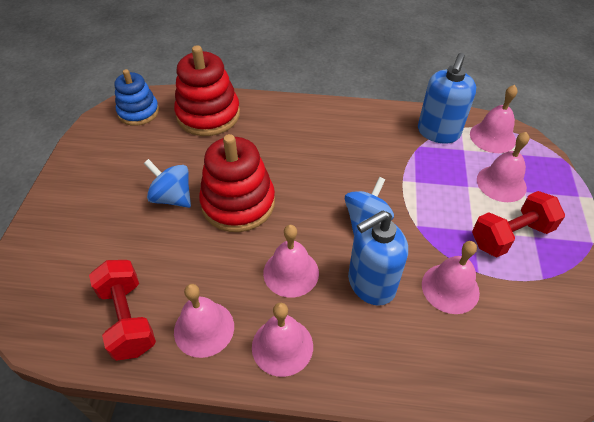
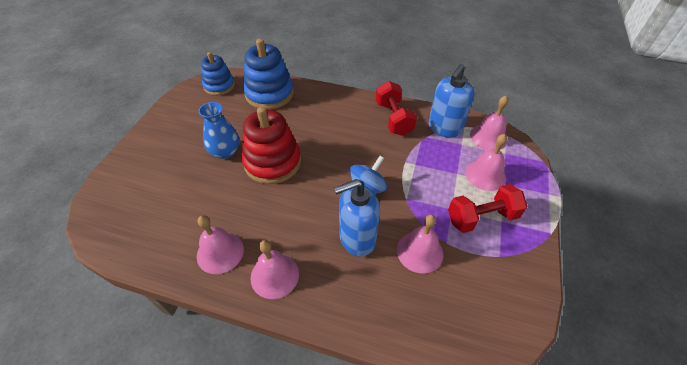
camera: 10 degrees right, 0 degrees up
(128, 318) = (167, 236): red dumbbell -> red dumbbell (393, 118)
(172, 197) = (225, 151): blue spinning top -> blue vase
(208, 115) = (269, 94): red stacking toy -> blue stacking toy
(291, 272) = (297, 220): pink bell -> none

